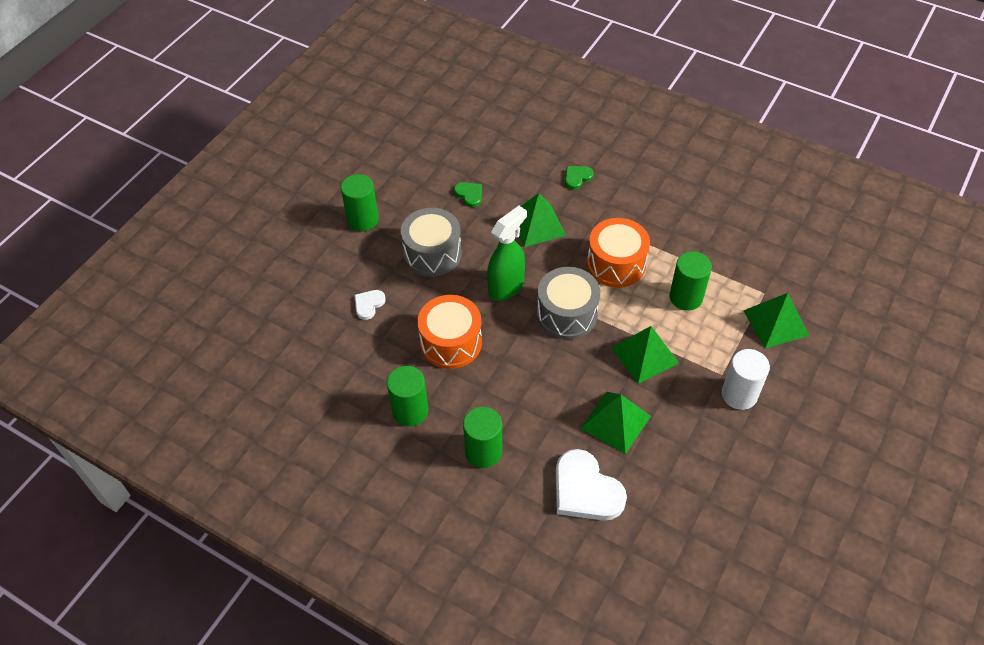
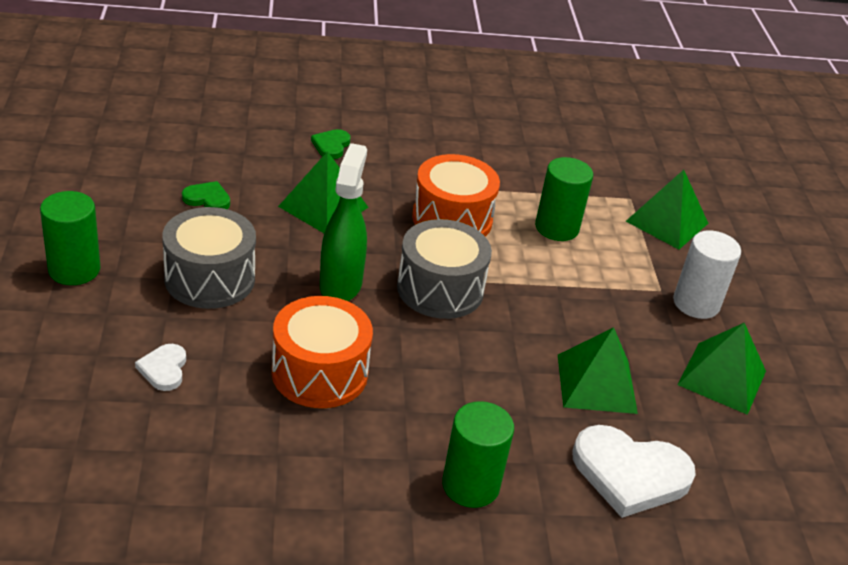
camera: 40 degrees left, 15 degrees down
(410, 411) = (331, 478): green cylinder -> none
(645, 355) = (565, 300): green pyramid -> green pyramid (722, 377)

